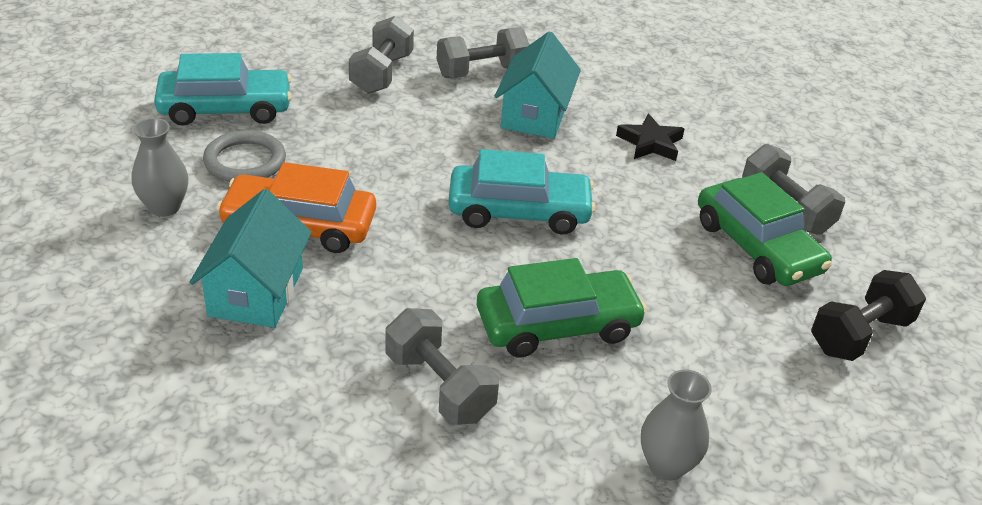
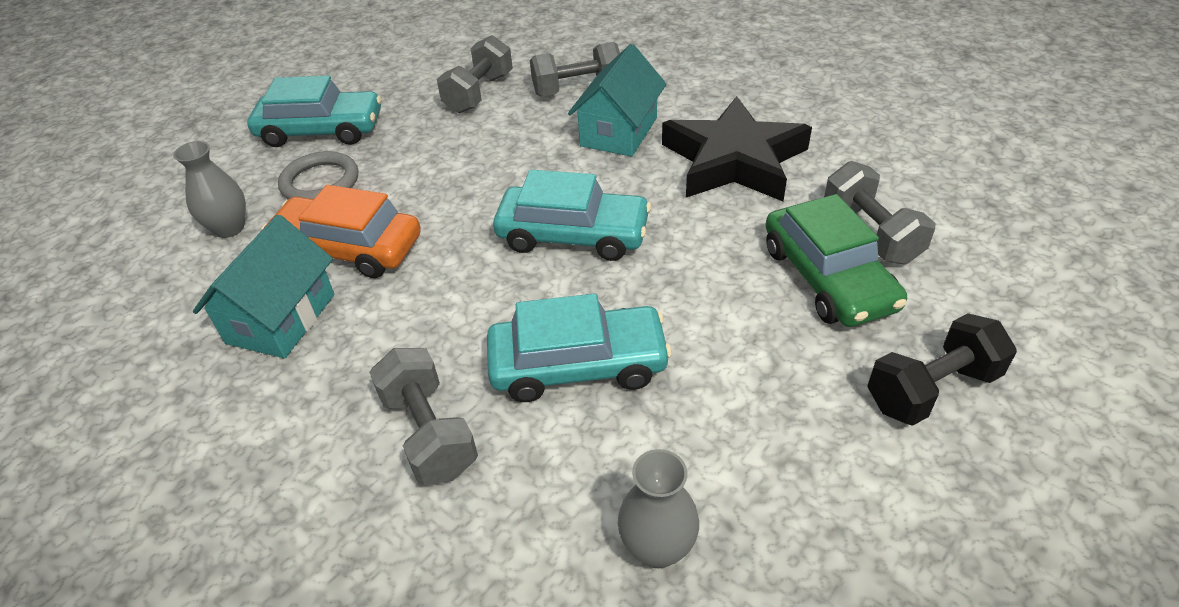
camera: 15 degrees right, 5 degrees up
(557, 325) = (578, 365): green car -> turquoise car
(650, 143) = (734, 160): black star -> black star, size x2.06

